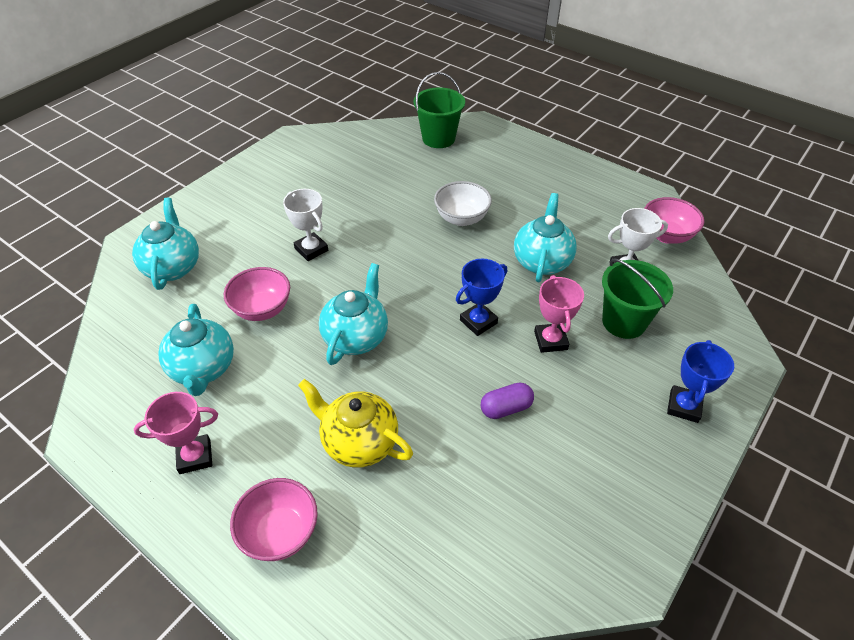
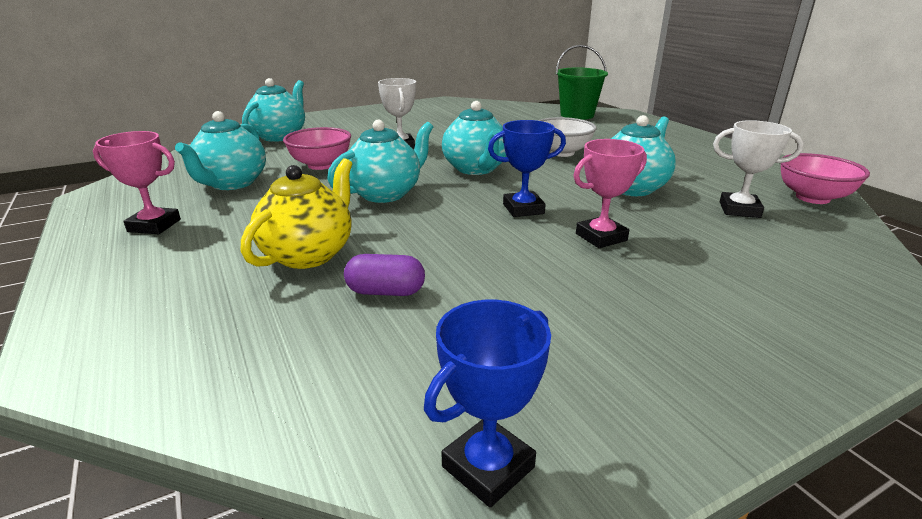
camera: 25 degrees right, 20 degrees down
(280, 532) = (153, 292): pink bowl -> none
(358, 442) = (309, 254): yellow teapot -> yellow teapot turned 60 degrees clockwise
(406, 271) = (476, 169): none -> turquoise teapot
(506, 408) = (500, 271): purple capsule -> purple capsule (386, 291)
(550, 340) = (601, 237): pink trophy -> pink trophy turned 45 degrees clockwise
(624, 322) = (713, 243): green bucket -> none
(684, 406) = (771, 332): blue trophy -> blue trophy (488, 467)

